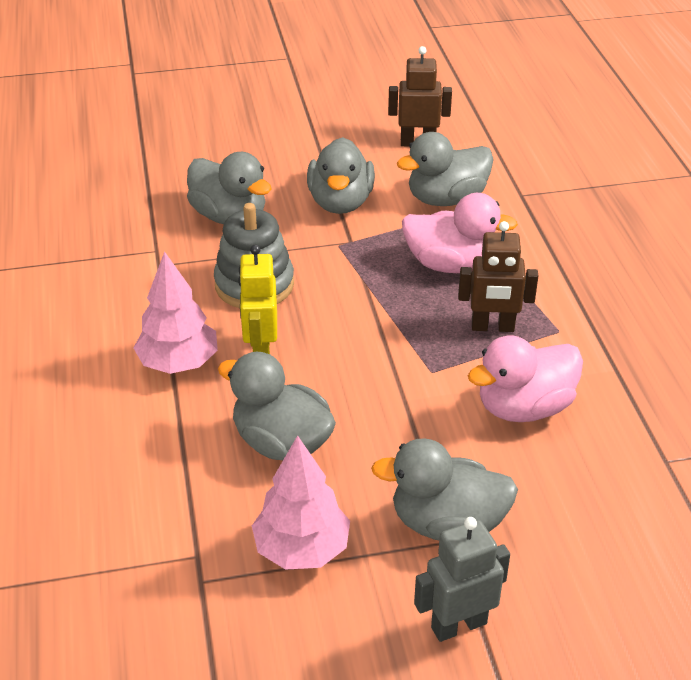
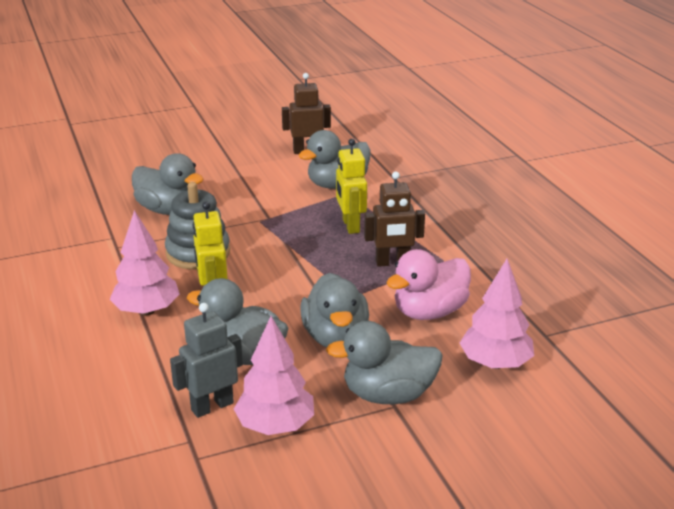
camera: 10 degrees left, 10 degrees down
(340, 202) = (255, 193): grey duck -> grey duck (335, 337)
(450, 264) = (350, 226): pink duck -> yellow robot
(458, 625) = (413, 462): grey robot -> grey robot (212, 406)
(591, 495) = (495, 363): none -> pink tree

